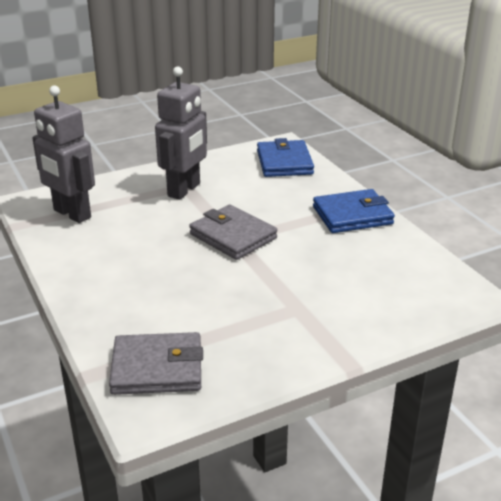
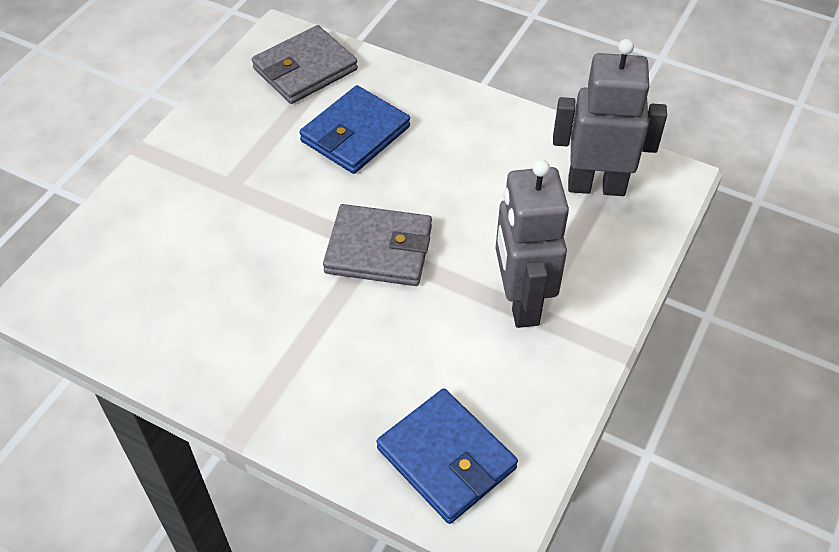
camera: 145 degrees right, 20 degrees up
(352, 215) = (256, 373): blue wallet -> blue wallet (355, 134)

